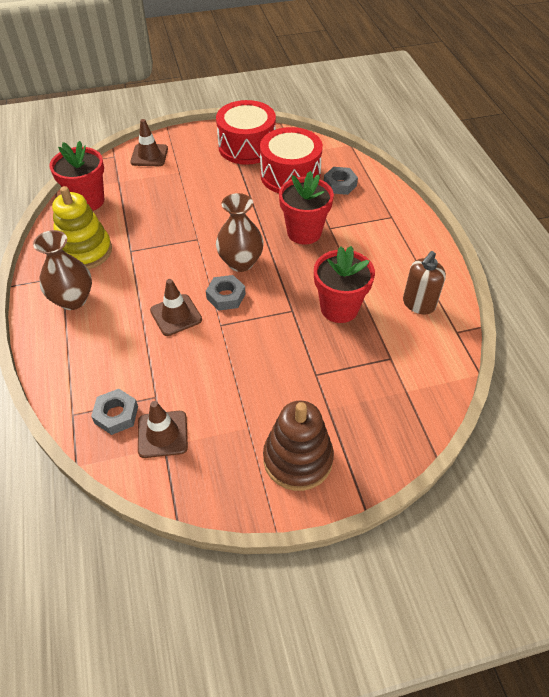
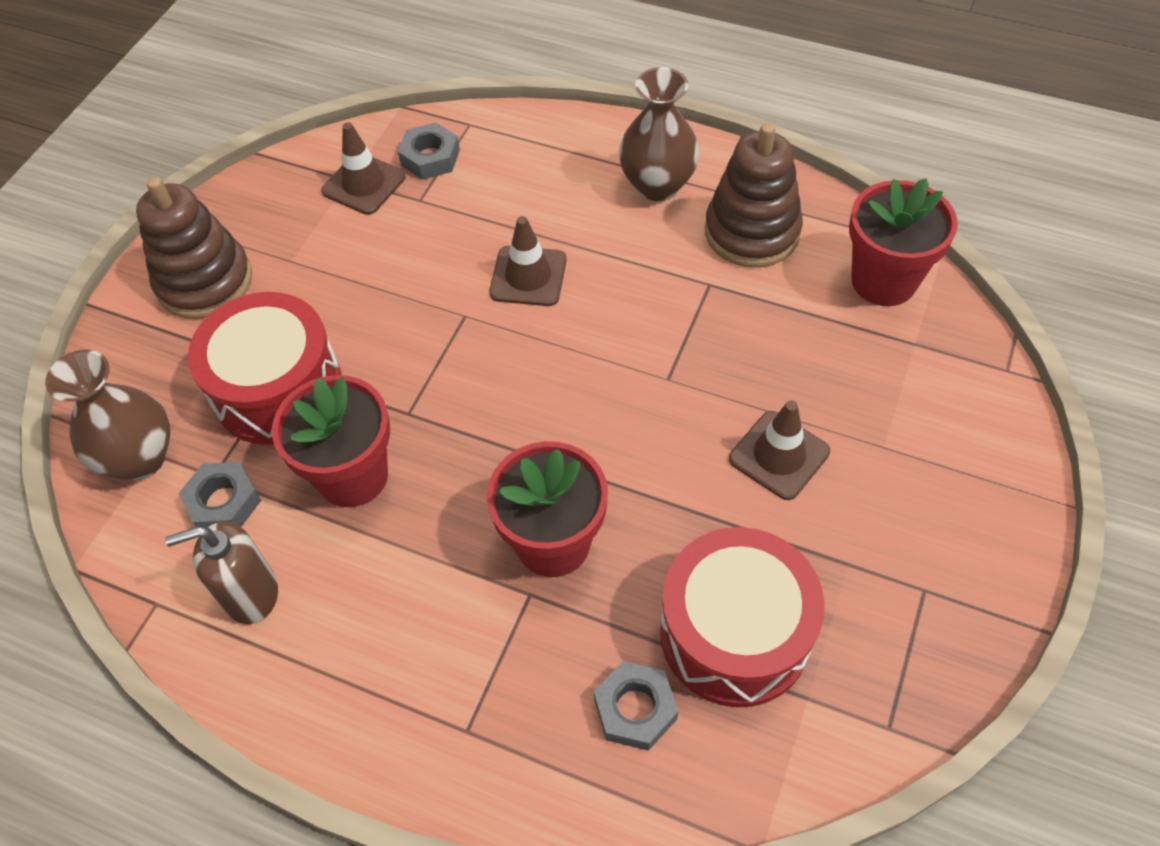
camera: 130 degrees right, 5 degrees up
(85, 251) = (752, 232): yellow stacking toy -> brown stacking toy
(149, 155) = (973, 425): brown traffic cone -> brown traffic cone (779, 455)
(226, 296) = (510, 349): grey nut -> grey nut (223, 502)
(240, 262) = (562, 406): brown vase -> brown vase (140, 458)
(247, 146) = (896, 615): red drum -> red drum (278, 389)
(418, 304) = (251, 594): brown soap dispenser -> brown soap dispenser turned 90 degrees counterclockwise

